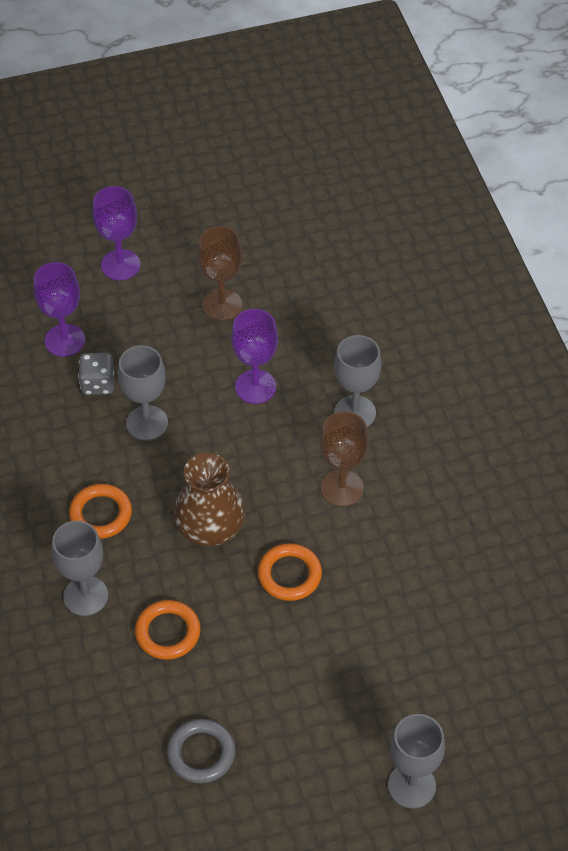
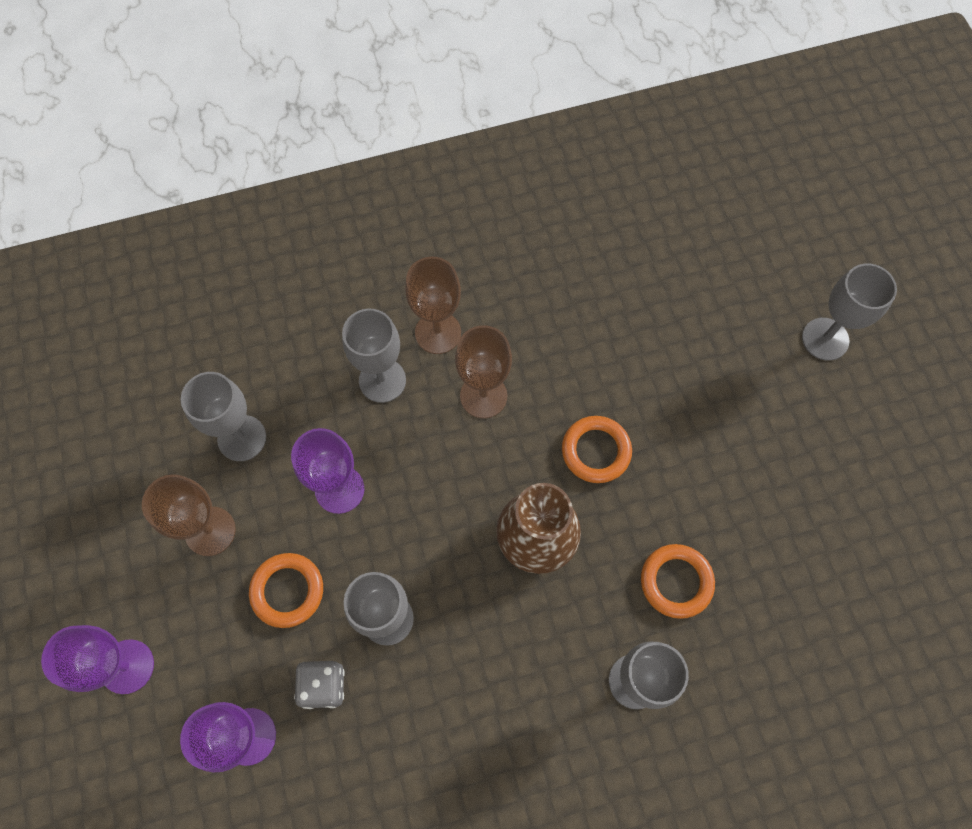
camera: 90 degrees left, 15 degrees up
(101, 514) = (521, 669): orange ring -> orange ring (287, 591)
(201, 753) = (817, 541): grey ring -> none
(300, 319) = (242, 438): none -> grey goblet
(403, 453) = (438, 332): none -> brown goblet

